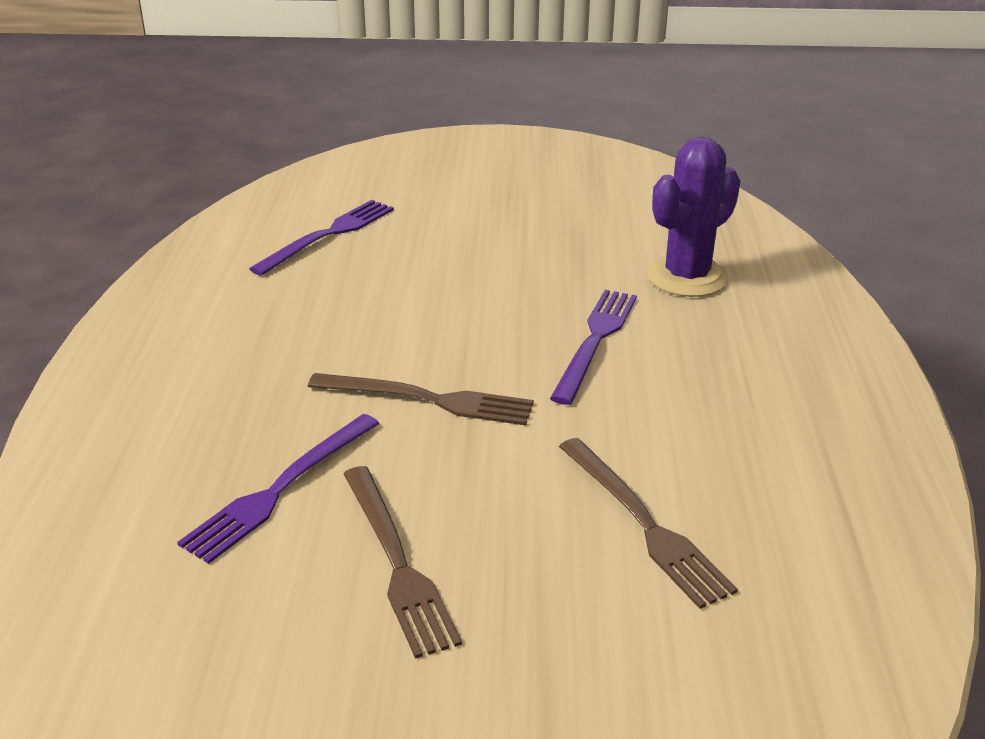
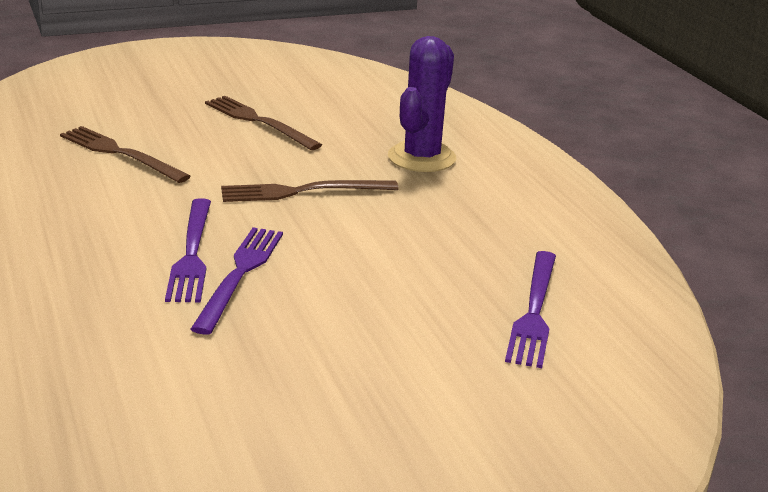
camera: 155 degrees right, 5 degrees down
(280, 489) = (353, 137): purple fork -> purple fork (240, 274)
(687, 277) = (113, 337): purple cactus -> purple cactus (421, 158)

